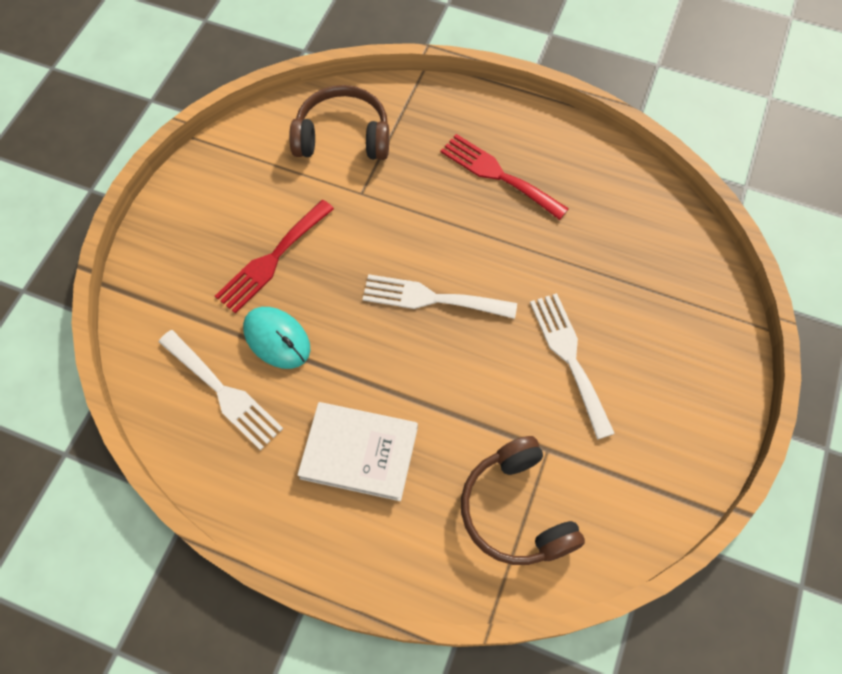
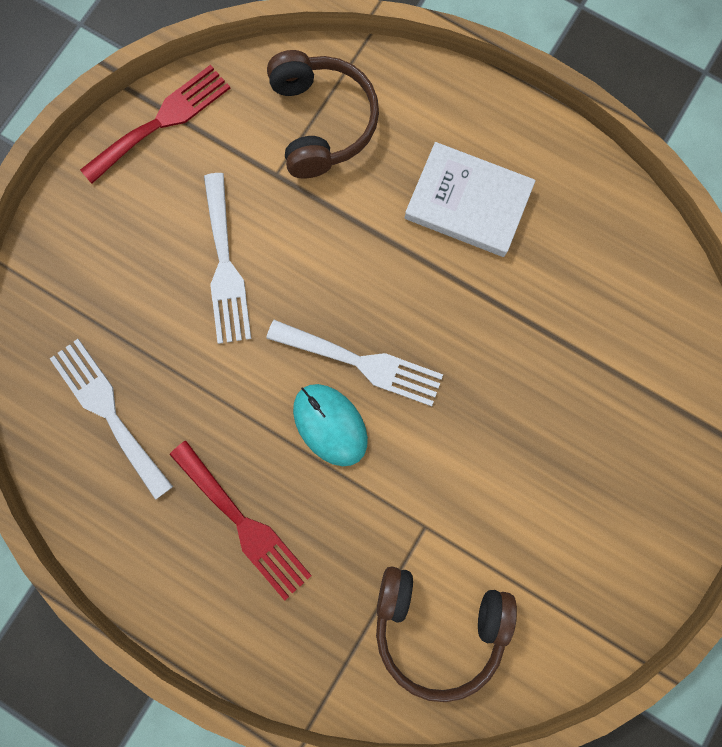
camera: 170 degrees left, 15 degrees up
(223, 392) = (607, 291): white fork -> white fork (108, 412)
(272, 259) = (544, 448): red fork -> red fork (162, 121)
(277, 339) = (545, 343): turquoise mouse -> turquoise mouse (330, 424)

